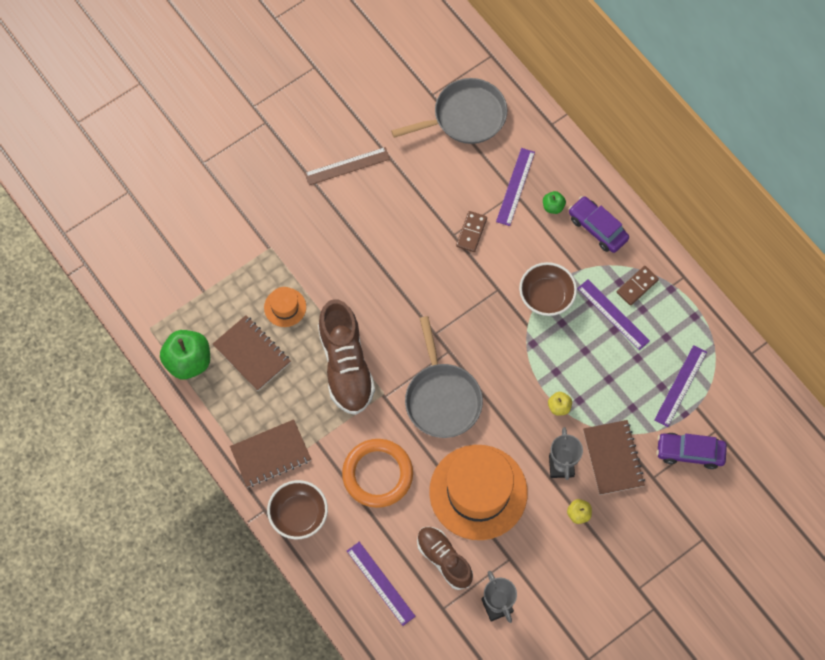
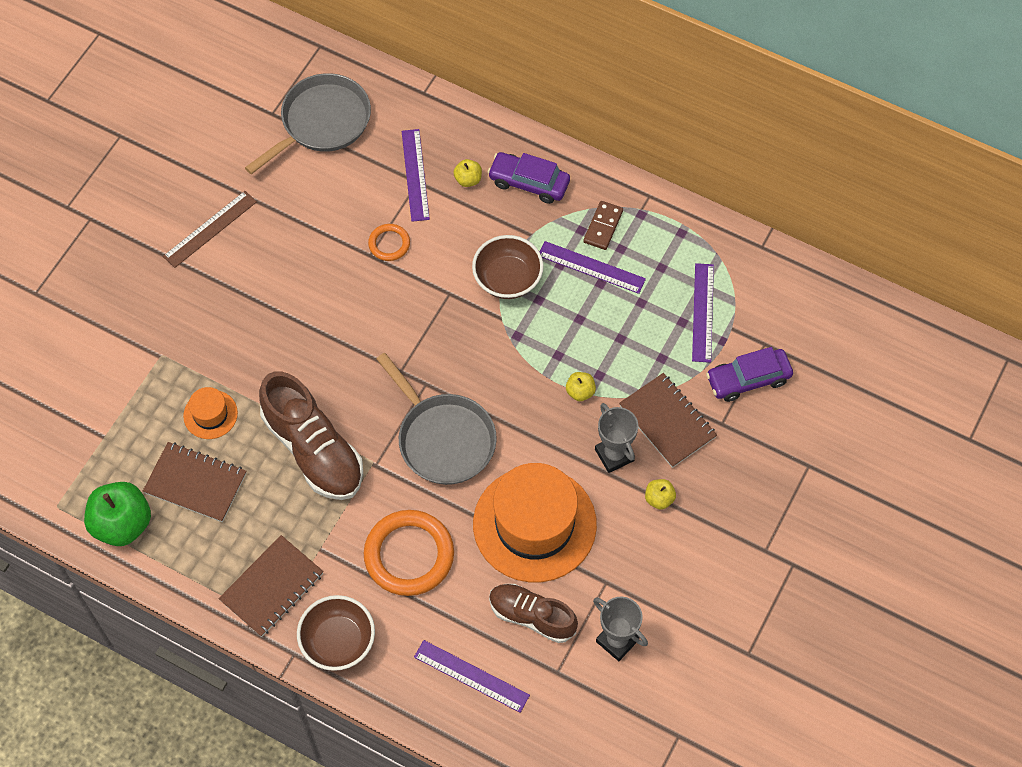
camera: 25 degrees left, 5 degrees down
(471, 232) = (389, 244): brown domino -> orange ring
(553, 207) = (468, 179): green apple -> yellow apple

